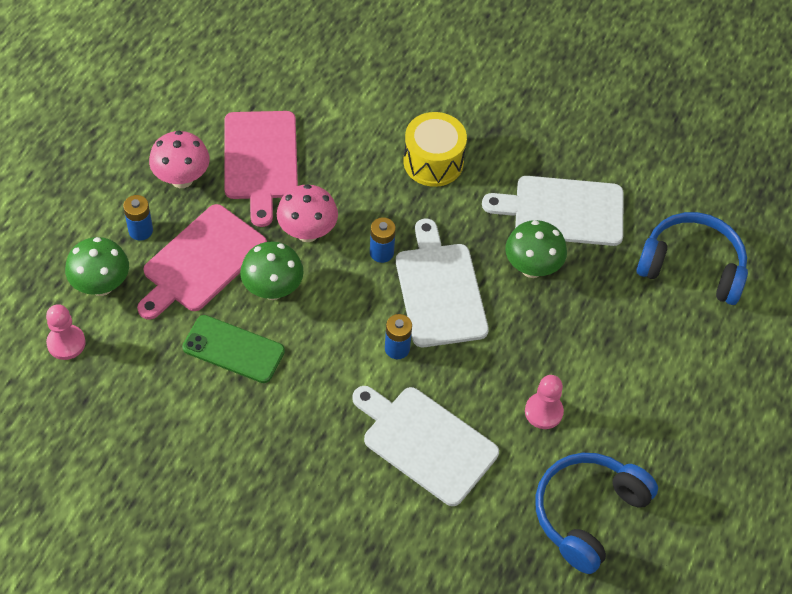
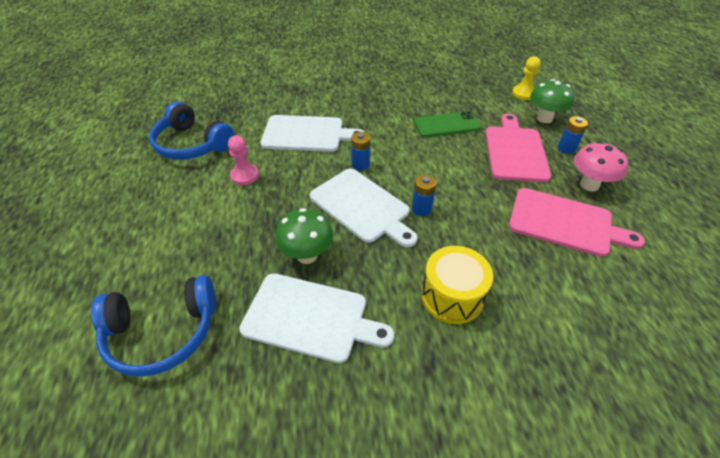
camera: 150 degrees right, 10 degrees down
(66, 343) = (523, 93): pink pawn -> yellow pawn
(260, 160) = (565, 223): pink cutting board -> pink cutting board turned 150 degrees clockwise
(273, 290) = (461, 157): green mushroom -> none
(307, 232) = (479, 196): pink mushroom -> none
(563, 211) = (310, 318): white cutting board -> white cutting board turned 45 degrees clockwise
(588, 514) = (192, 144): blue headphones -> blue headphones turned 120 degrees clockwise

